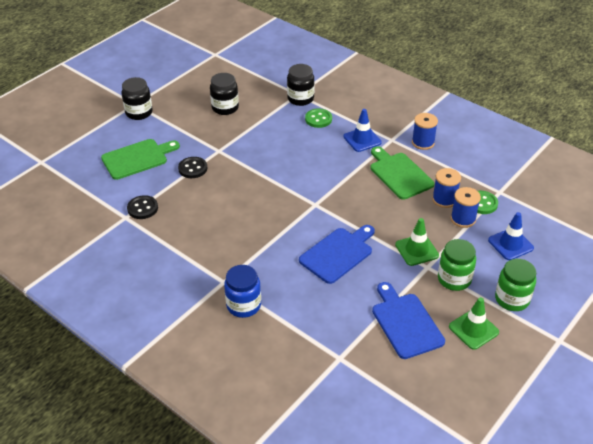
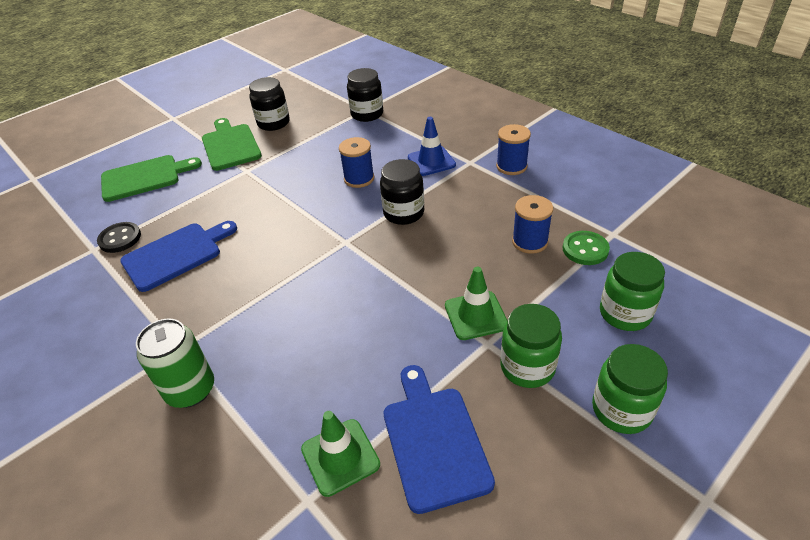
camera: 10 degrees right, 0 degrees up
(139, 113) = (172, 127): black jar -> black jar (404, 213)
(193, 168) = (205, 191): black button -> none
(243, 305) = (191, 390): blue jar -> green can
(318, 119) = (382, 137): green button -> none
(338, 254) = (357, 315): blue cutting board -> blue cutting board (176, 255)
(399, 174) = (472, 205): green cutting board -> green cutting board (230, 145)
(463, 219) = (554, 271): blue spool -> blue spool (359, 179)
(473, 329) = (549, 463): green traffic cone -> green traffic cone (340, 457)
(510, 244) = (625, 313): blue traffic cone -> green jar

